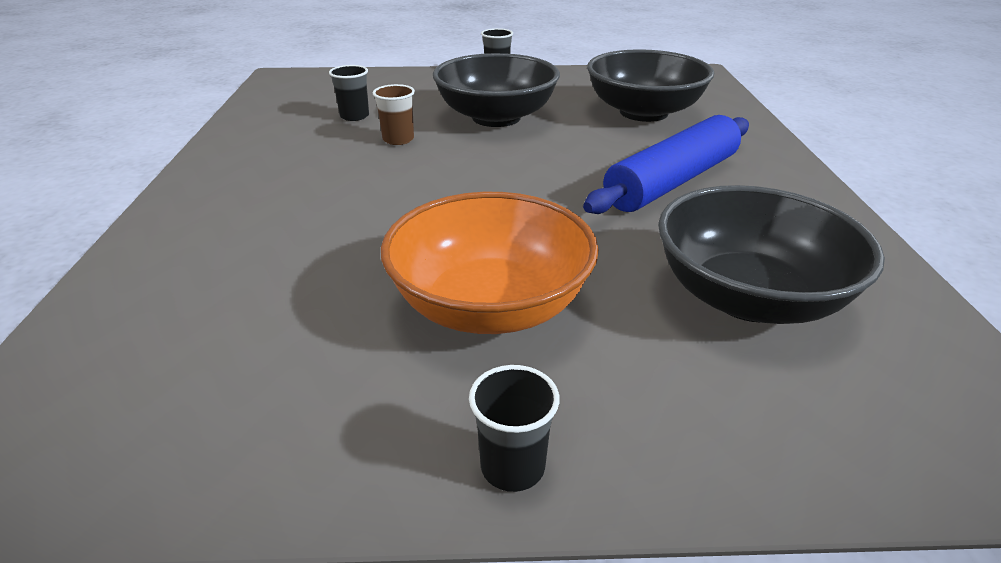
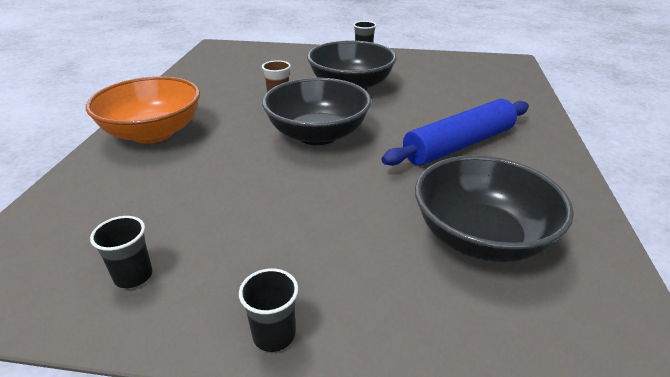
camera: 10 degrees right, 0 degrees up
(354, 116) = (255, 78): black cup -> black cup (133, 276)
(490, 306) = (298, 223): orange bowl -> orange bowl (153, 133)
(643, 112) = (458, 90): black bowl -> black bowl (317, 134)

